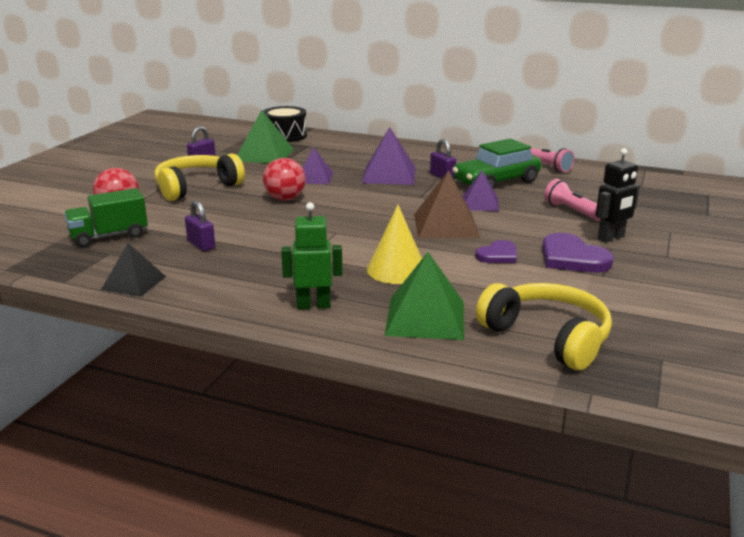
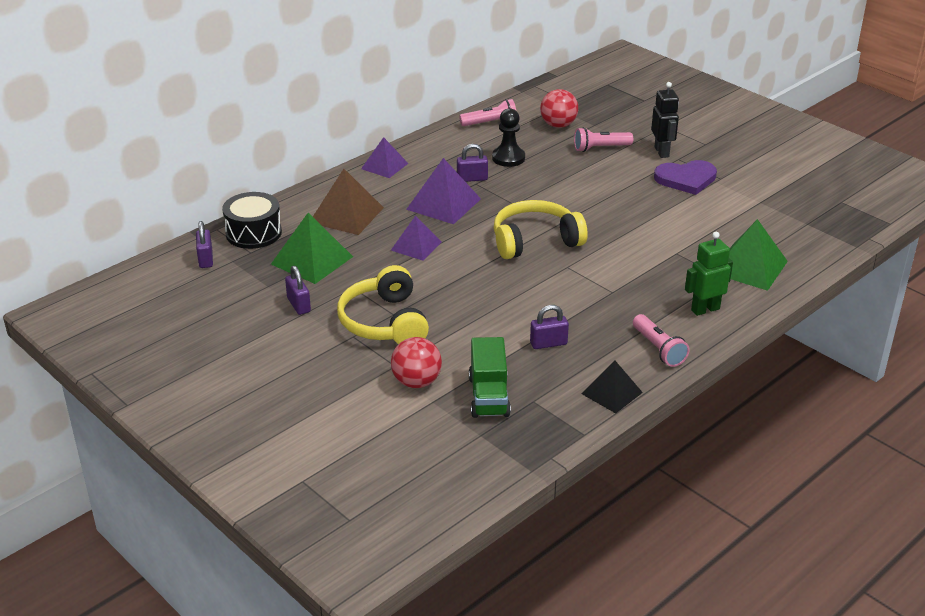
camera: 65 degrees left, 10 degrees up
(221, 293) = (658, 349): none -> pink flashlight
(241, 132) = (206, 259): none -> purple padlock
(285, 199) = (463, 275): red ball -> red ball (558, 125)
(313, 305) = (705, 309): green robot -> green robot turned 45 degrees clockwise
(396, 270) = (663, 257): yellow cone -> none
(445, 225) = (589, 211): brown pyramid -> brown pyramid (346, 215)
(480, 203) = (553, 181): purple pyramid -> purple pyramid (384, 166)
(496, 182) = (508, 158): green car -> black pawn
(498, 255) = (663, 206): purple heart -> none
(548, 337) = (798, 229): yellow headphones -> yellow headphones (535, 241)

